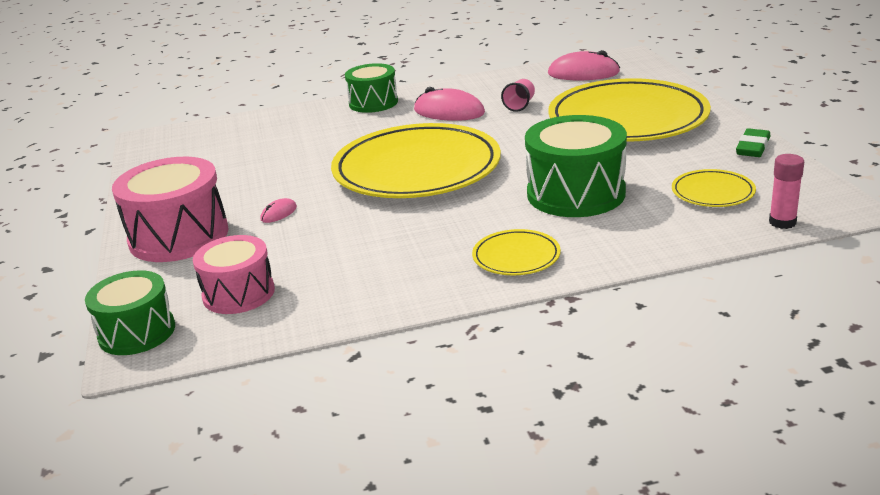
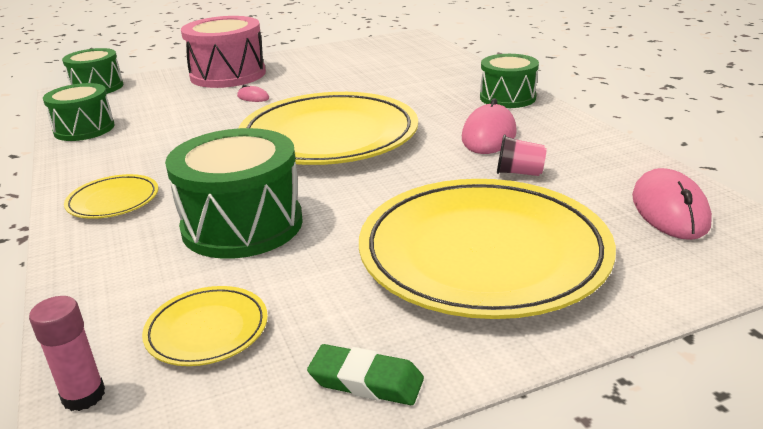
camera: 80 degrees right, 0 degrees up
(238, 293) = (127, 105): pink drum -> none
(306, 311) = (84, 129): none -> green drum

